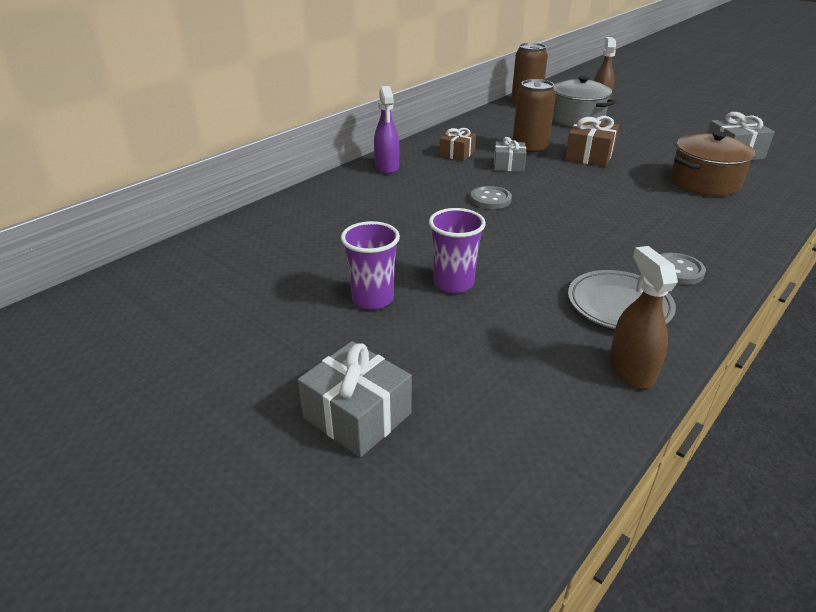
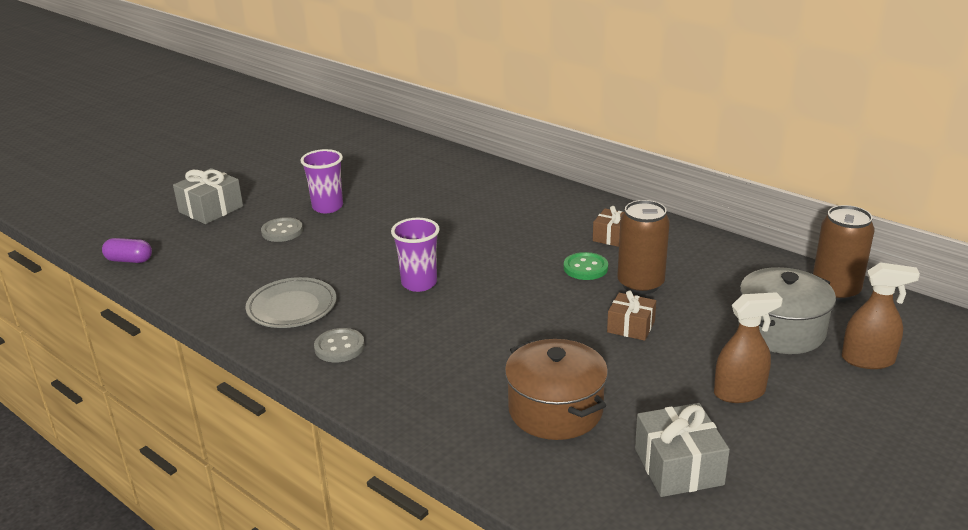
camera: 90 degrees right, 5 degrees down
(387, 167) = (567, 201): purple spray bottle -> none
(453, 283) = (341, 236): purple cup -> purple cup (419, 283)
(490, 199) = (494, 255): grey button -> grey button (282, 231)
(508, 165) = (585, 268): grey gift -> green button
(536, 490) = (129, 260): none -> purple capsule
(589, 155) = (631, 326): brown gift -> brown gift, size x0.66
(631, 370) = (211, 302): brown spray bottle -> brown spray bottle (739, 392)

